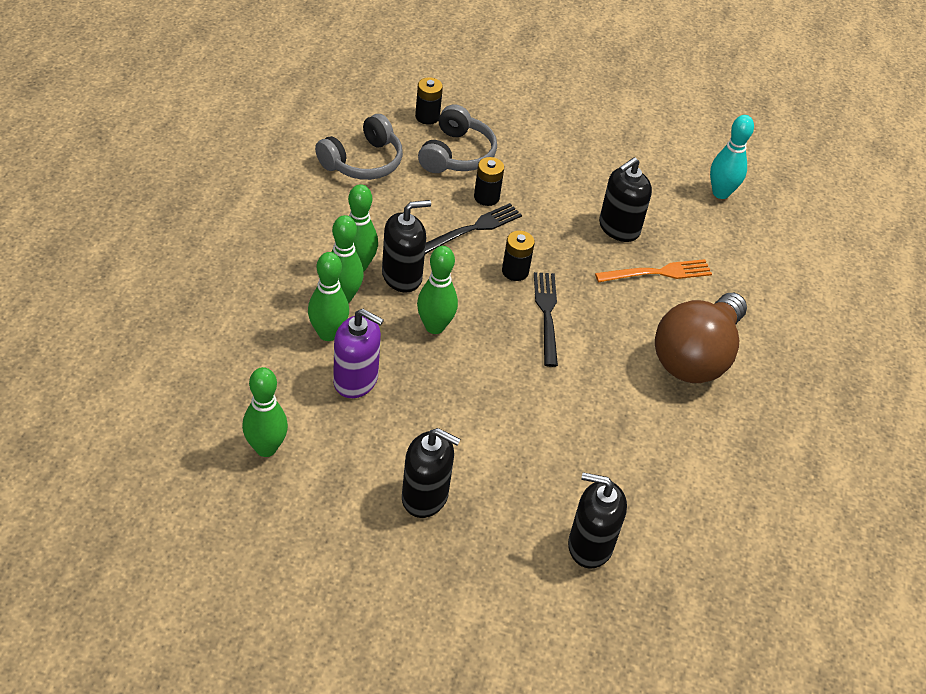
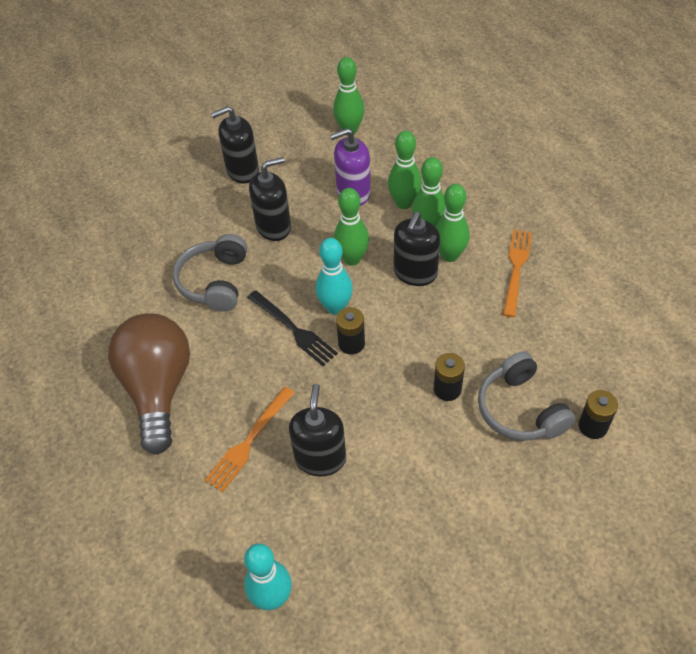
camera: 145 degrees right, 5 degrees up
(325, 219) = (516, 268): none -> orange fork
(363, 162) = (565, 334): grey headphones -> grey headphones (214, 281)
(474, 228) = (420, 353): black fork -> none
(495, 303) = (335, 307): none -> turquoise bowling pin
(590, 545) = (128, 215): black soap dispenser -> black soap dispenser (273, 227)

